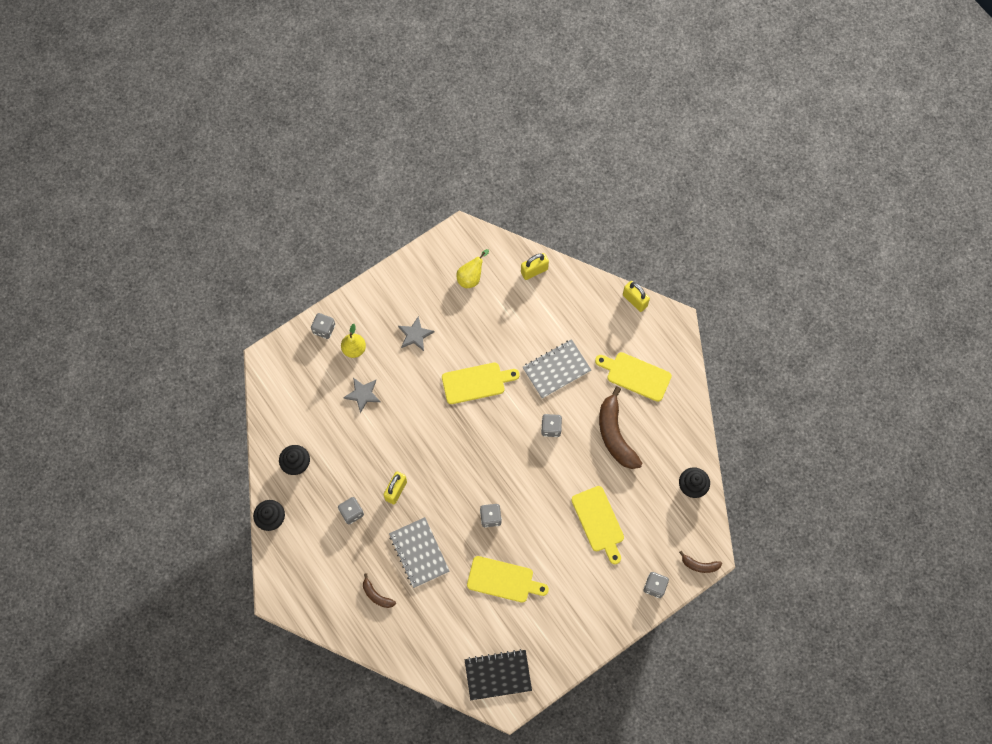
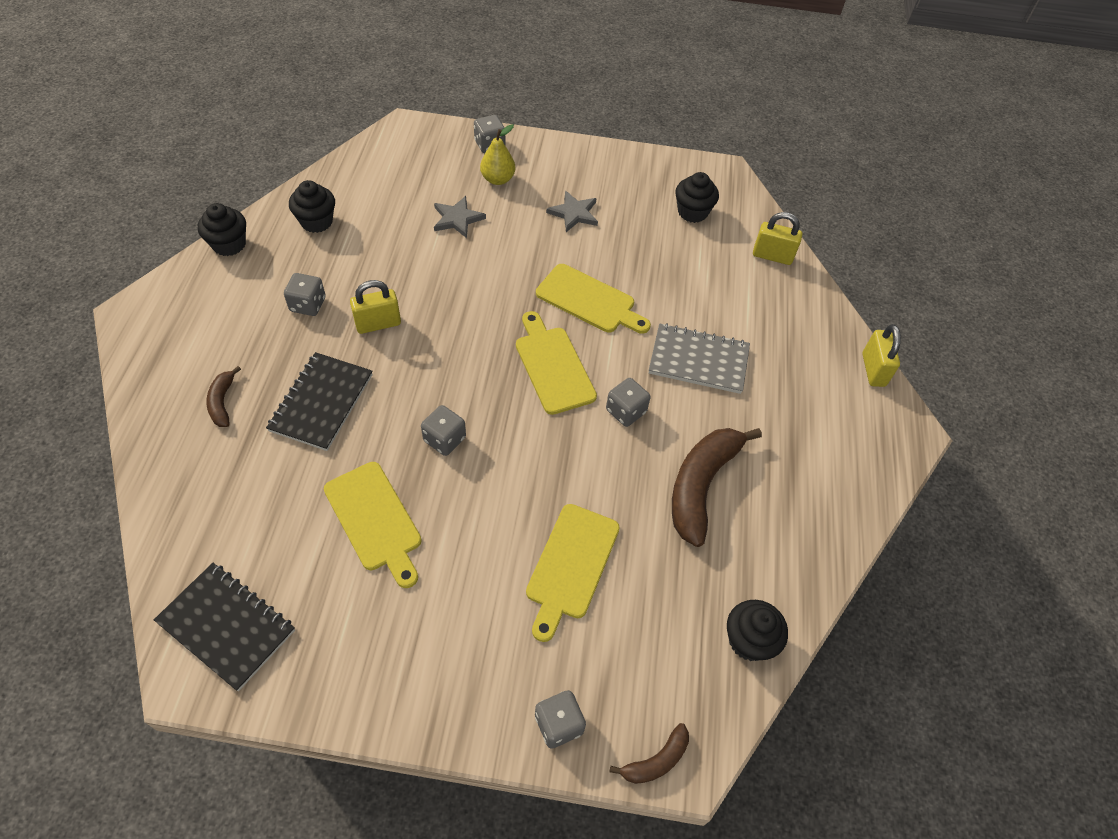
camera: 40 degrees right, 15 degrees down
(419, 553) = (321, 403): grey notebook -> black notebook
(471, 277) = (692, 212): yellow pear -> black cupcake
(635, 375) = (796, 445): yellow cutting board -> yellow cutting board (553, 366)
(699, 565) = (656, 760): brown banana -> brown banana turned 90 degrees counterclockwise

